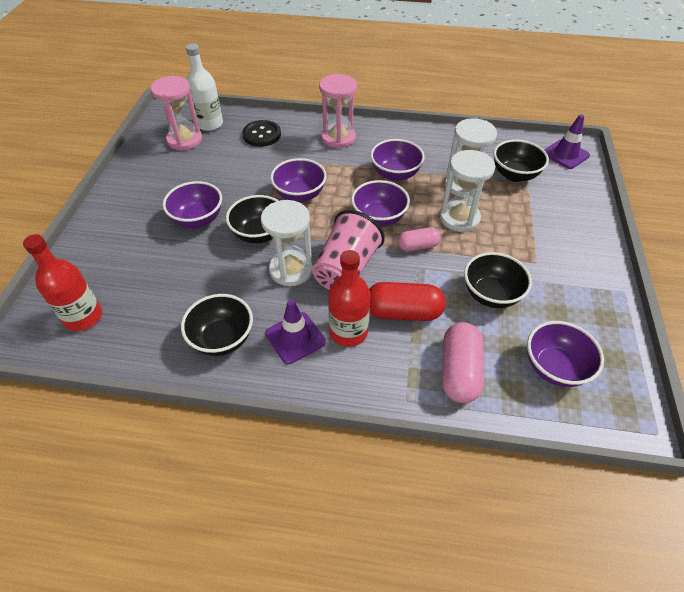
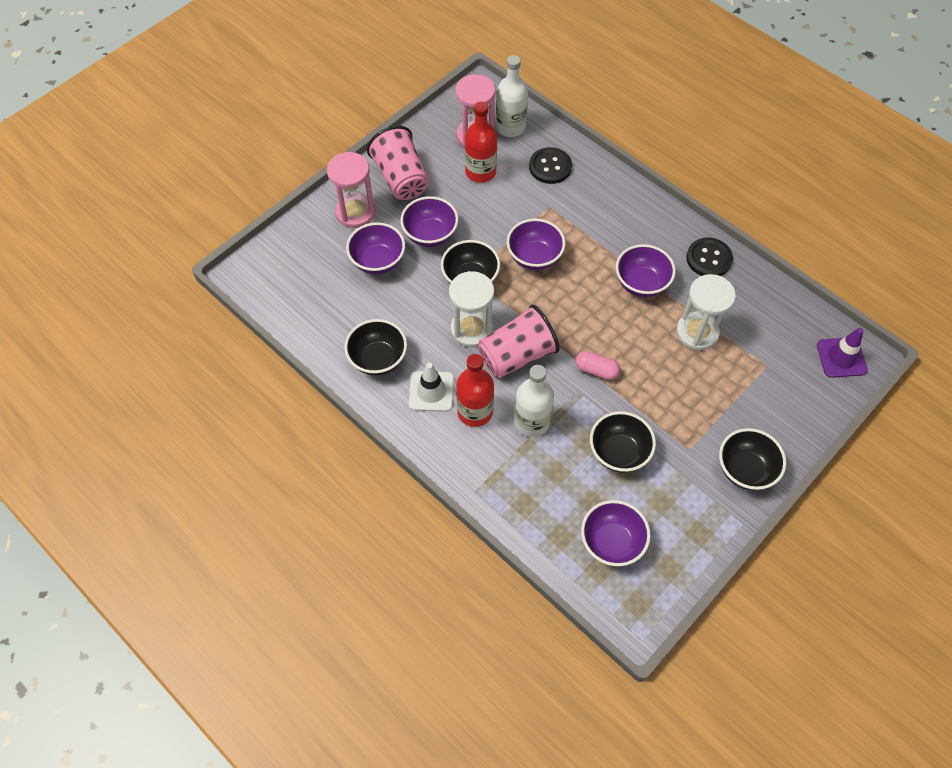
camera: 35 degrees right, 10 degrees up
(83, 317) = (292, 279): red bottle -> red bottle (480, 172)
(140, 192) = (401, 178): none -> pink cup
(295, 338) = (431, 391): purple traffic cone -> white traffic cone
(338, 138) = (621, 210): pink hourglass -> pink hourglass (355, 212)
(379, 218) = (585, 322): purple bowl -> purple bowl (378, 261)
(403, 312) = (532, 422): red capsule -> white bottle
(426, 139) = (708, 259): none -> black button
(459, 218) = (660, 365): white hourglass -> none
(459, 371) = (533, 496): pink capsule -> none
(514, 175) = (760, 350): black bowl -> black bowl (745, 469)

